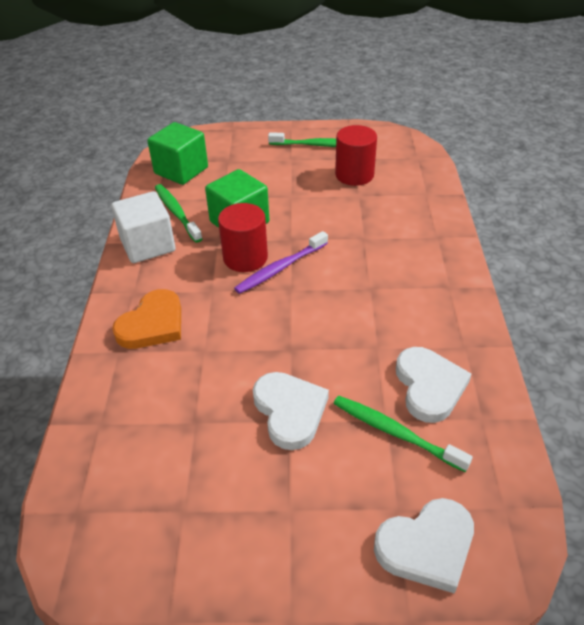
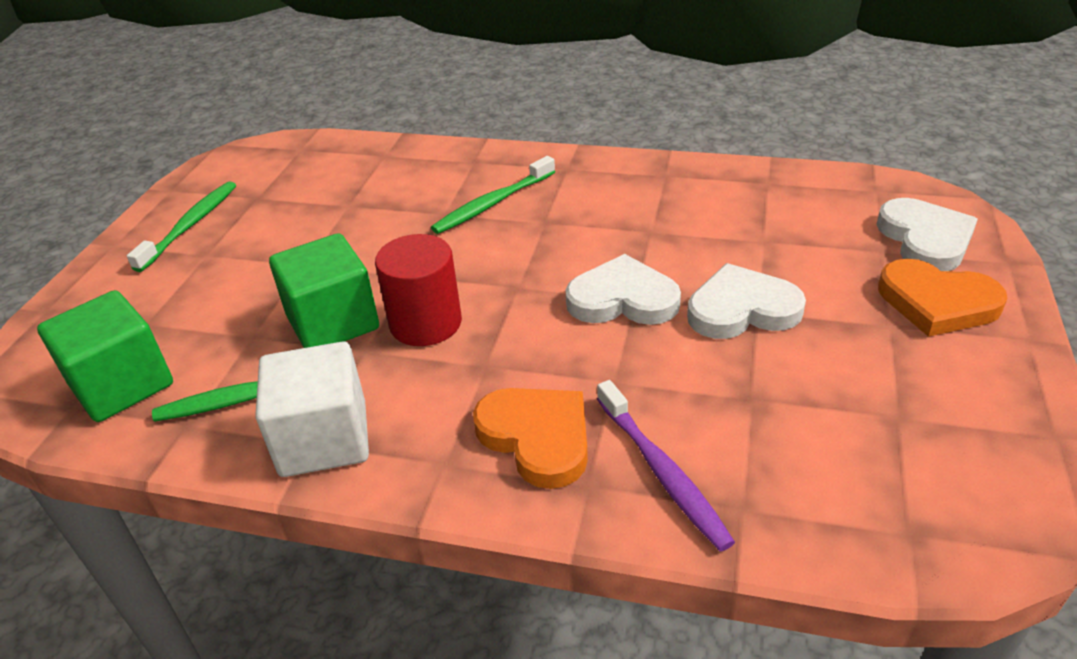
camera: 75 degrees left, 5 degrees down
(281, 268) = (468, 290): purple toothbrush -> purple toothbrush (662, 471)
(327, 549) = (937, 302): none -> orange heart
(354, 175) = (298, 202): red cylinder -> none
(396, 433) = (782, 236): green toothbrush -> green toothbrush (493, 203)
(429, 386) = (719, 205): white heart -> white heart (623, 299)

